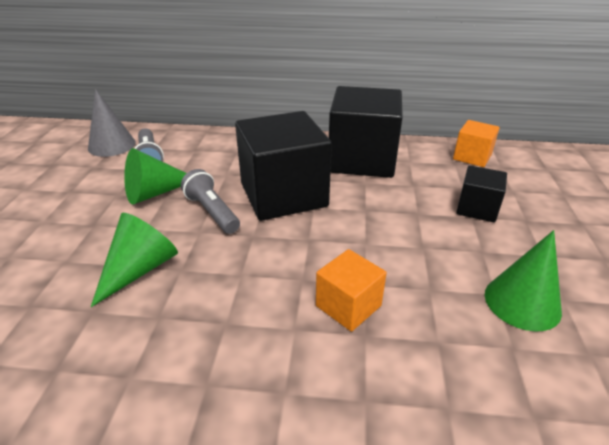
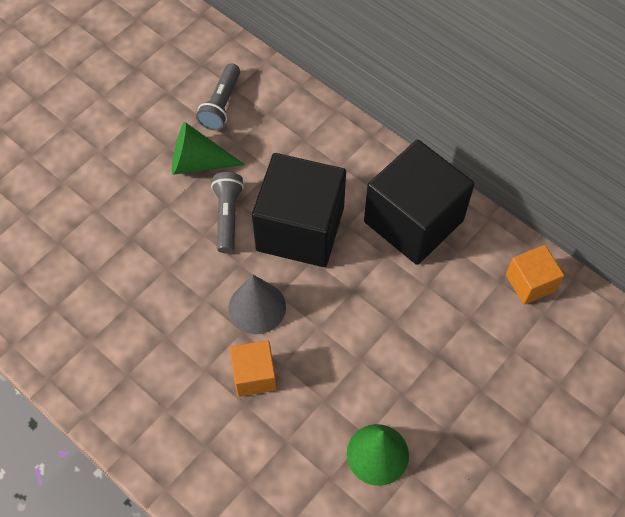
camera: 35 degrees right, 25 degrees up
(112, 145) = (199, 63): grey cone -> grey cone (257, 307)
(140, 269) = (141, 250): green cone -> none
(477, 208) = (452, 350): black cube -> none

